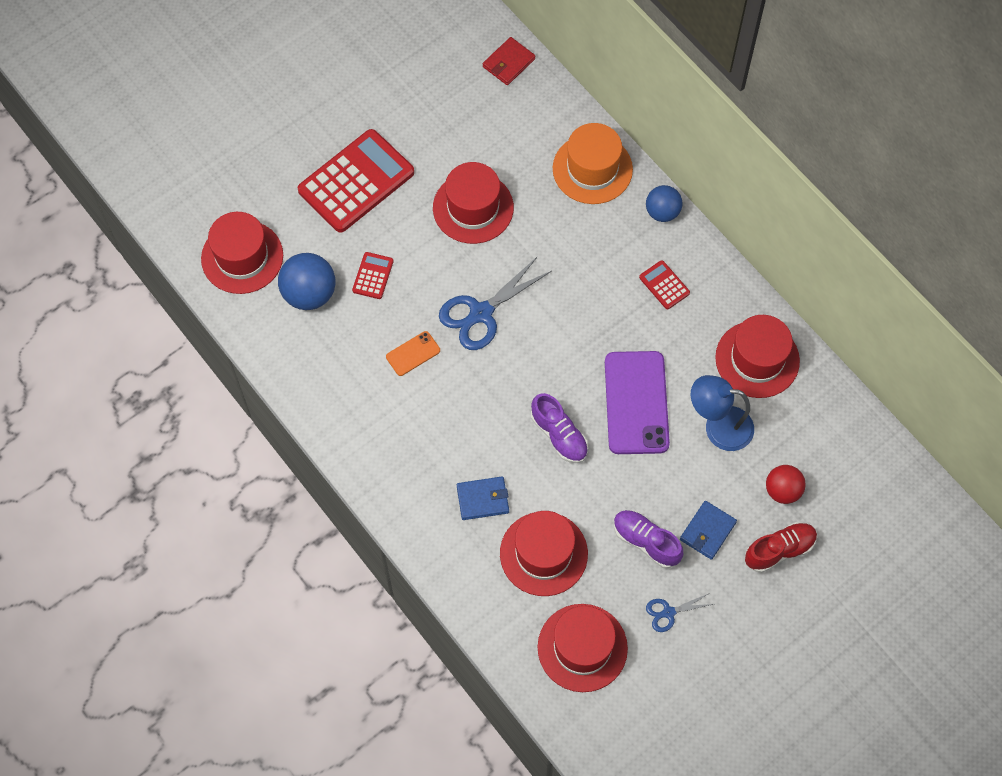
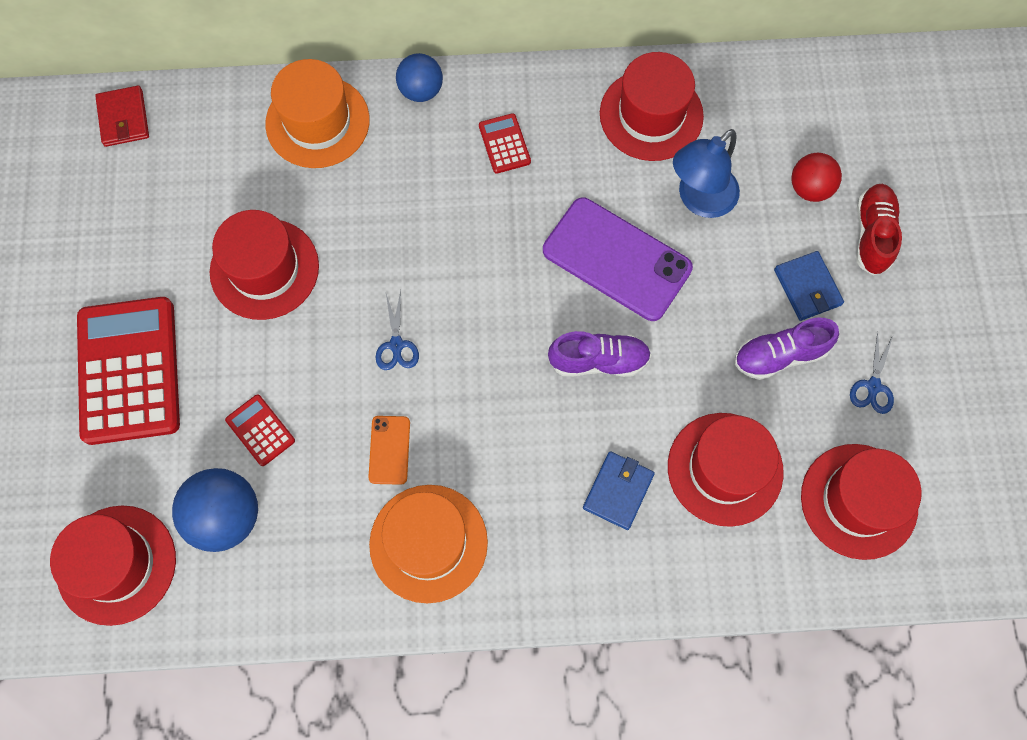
camera: 55 degrees left, 5 degrees up
(373, 413) = (428, 543): none -> orange hat
(481, 313) = (396, 345): blue scissors -> blue scissors, size x0.51
(664, 285) = (504, 144): red calculator -> red calculator turned 75 degrees clockwise

